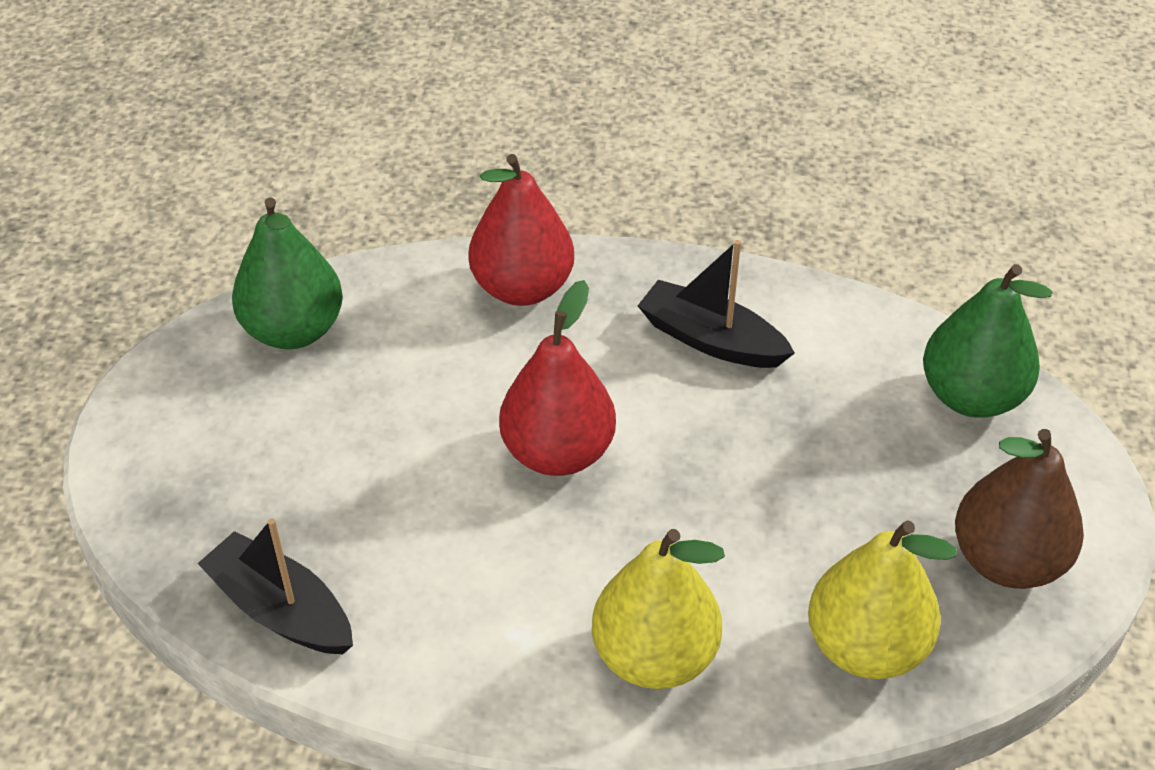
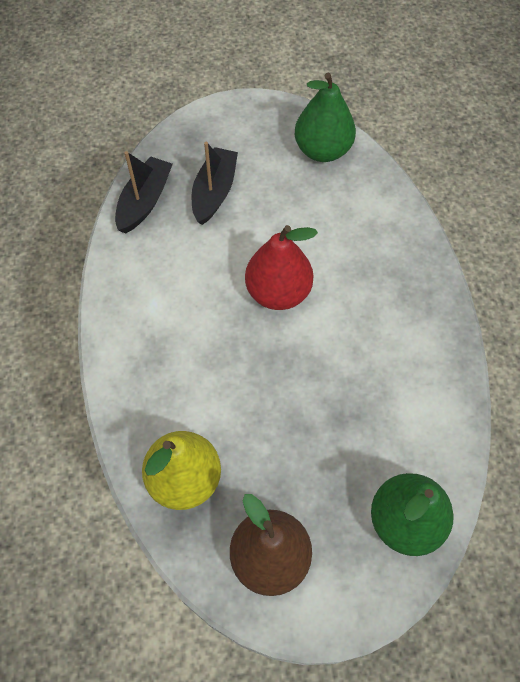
camera: 75 degrees right, 15 degrees up
(522, 288) = (397, 244): red pear -> none
(654, 656) = (154, 370): yellow pear -> none
(711, 339) = (395, 353): black boat -> black boat (214, 192)

